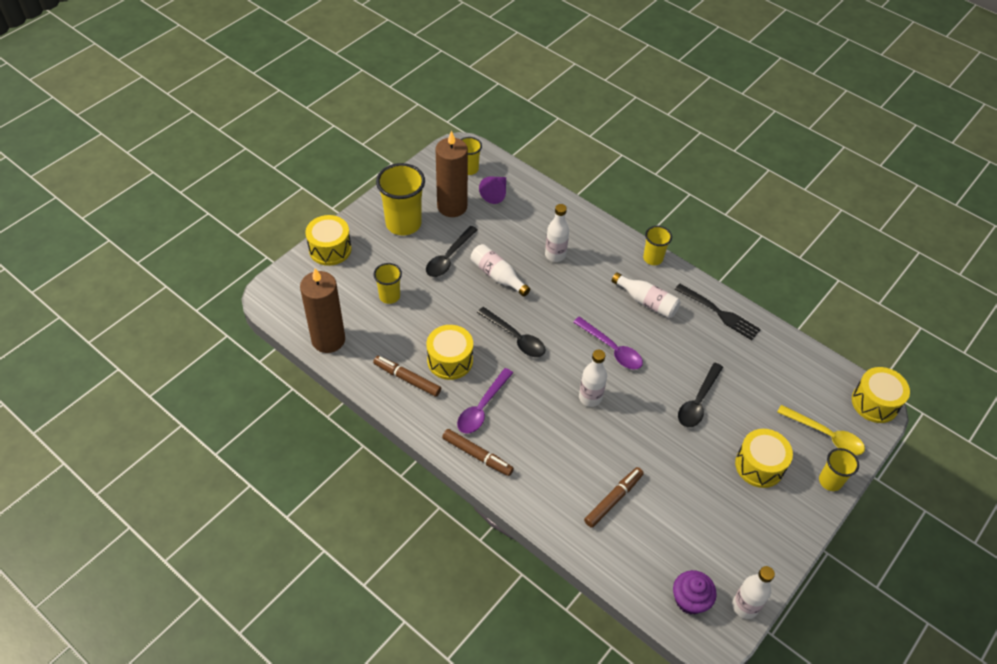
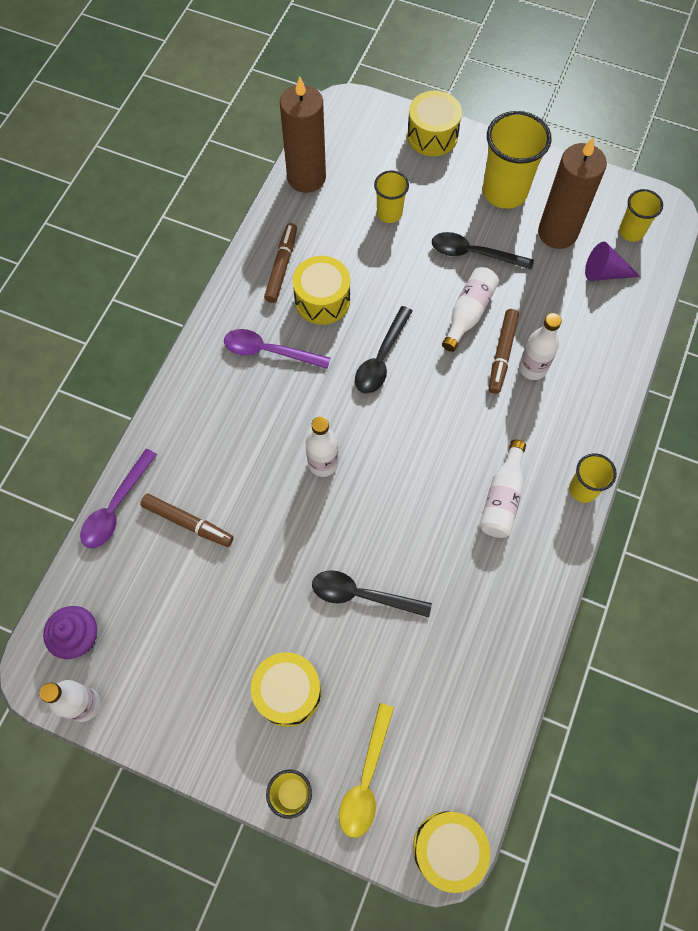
camera: 75 degrees right, 15 degrees up
(477, 455) = (204, 364): brown marker -> brown marker (502, 354)
(611, 349) = (407, 471): purple spoon -> purple spoon (116, 507)
(719, 313) = (523, 597): black fork -> none

